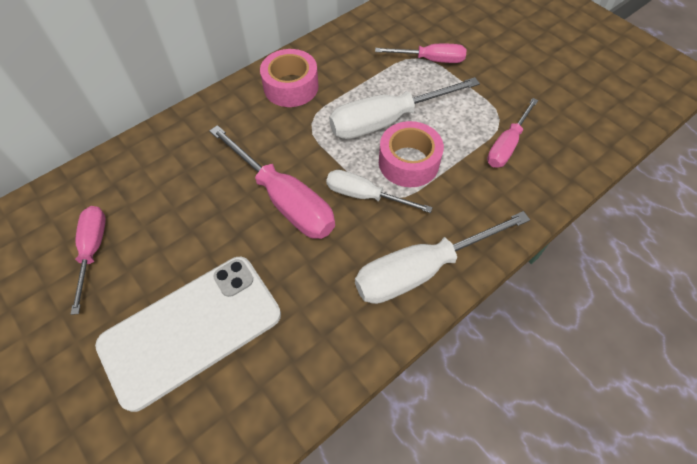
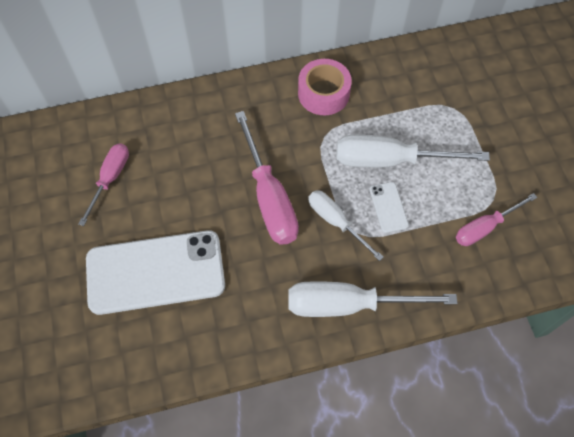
camera: 25 degrees right, 5 degrees up
(408, 162) = (388, 207): pink tape -> white phone
(430, 60) = (463, 114): pink screwdriver -> none

